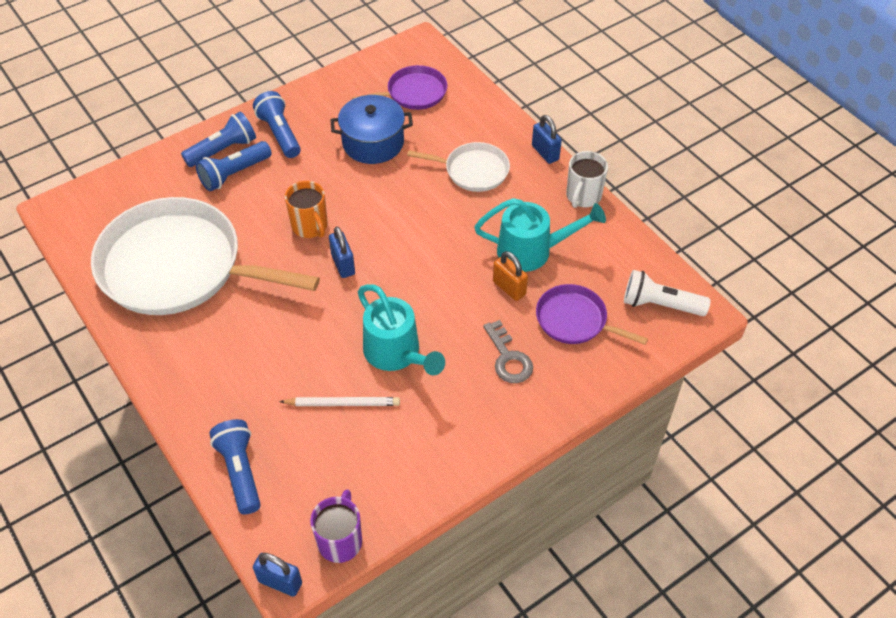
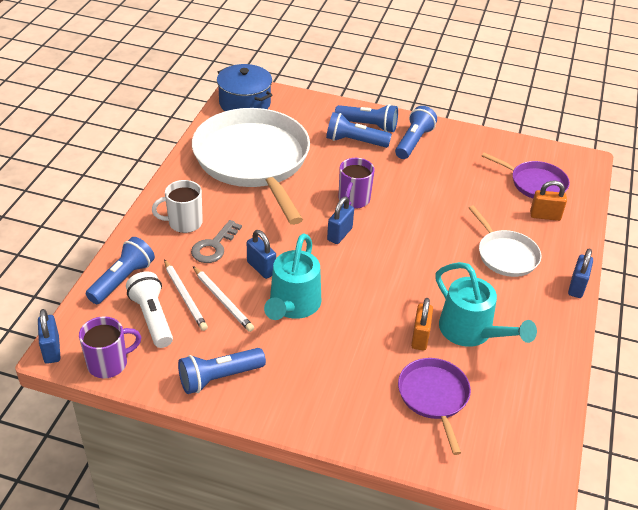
camera: 50 degrees right, 10 degrees down
(310, 226) = (353, 200): orange mug -> purple mug
(310, 431) = (184, 297): none -> white pencil
(329, 349) = (261, 268): none -> blue padlock
(373, 143) = (463, 189): blue pot -> blue pot (245, 103)
(432, 460) = (219, 378): none -> blue flashlight
(455, 115) = (545, 216): none -> orange padlock
(508, 358) = (354, 373): grey key -> grey key (214, 246)
(583, 196) = (563, 334): white mug -> white mug (184, 223)
(660, 305) = (513, 448): white flashlight -> white flashlight (152, 318)

